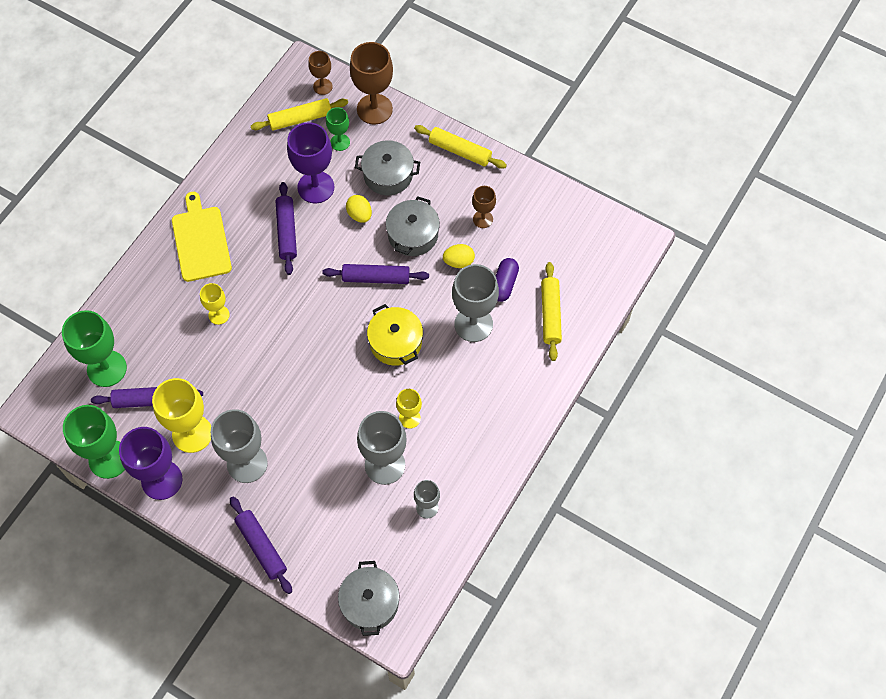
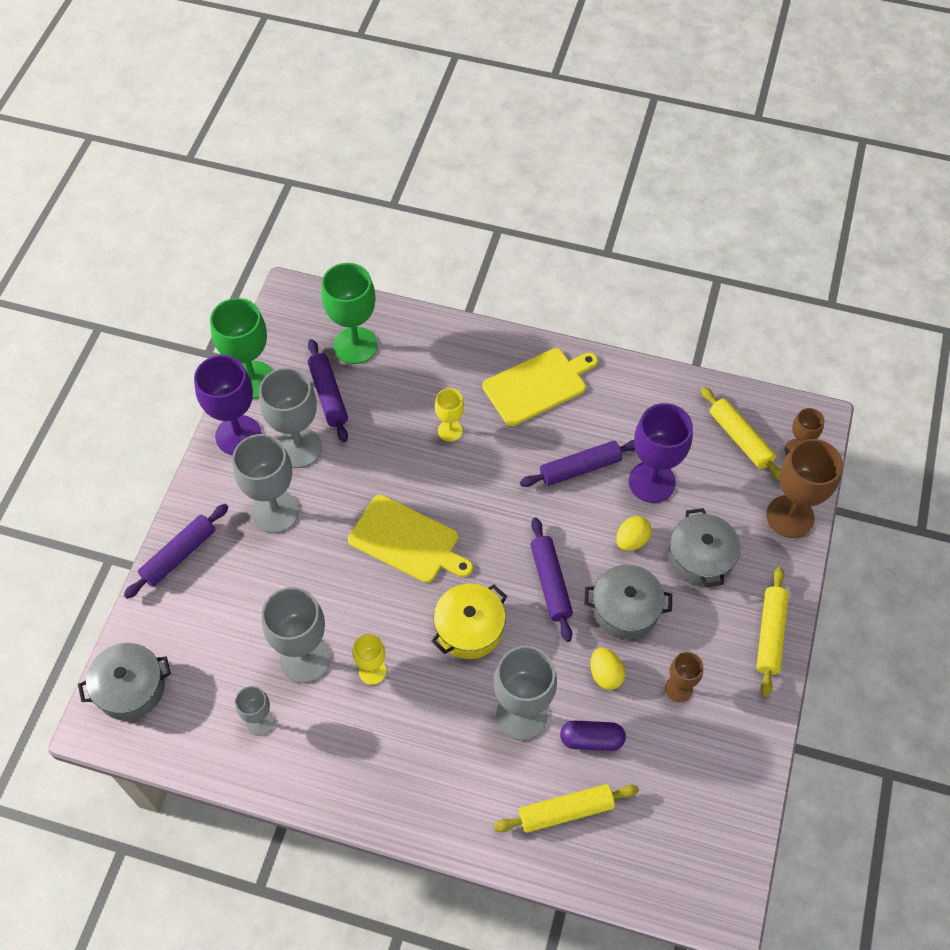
camera: 75 degrees right, 5 degrees down
(192, 433) = (299, 447): yellow goblet -> grey goblet
(307, 369) = (407, 541): none -> yellow cutting board
(340, 142) = (725, 491): green goblet -> none

